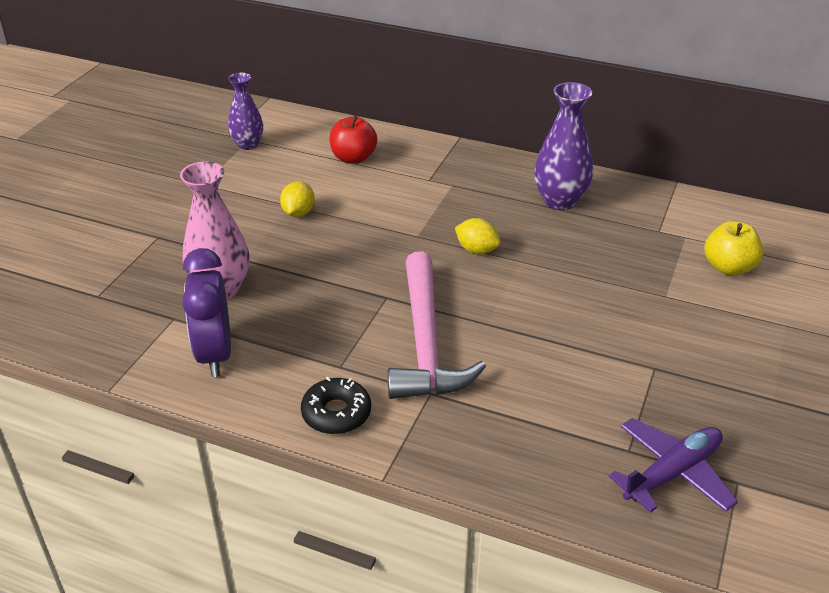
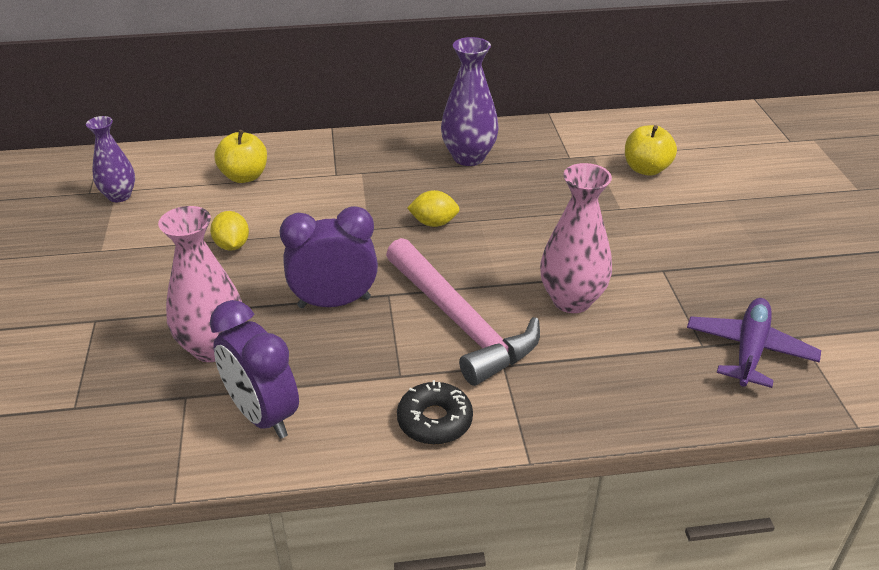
camera: 30 degrees left, 0 degrees up
(338, 287) = (334, 302): none -> purple clock
(353, 158) = (244, 176): red apple -> yellow apple
(540, 362) = (571, 300): none -> pink vase

